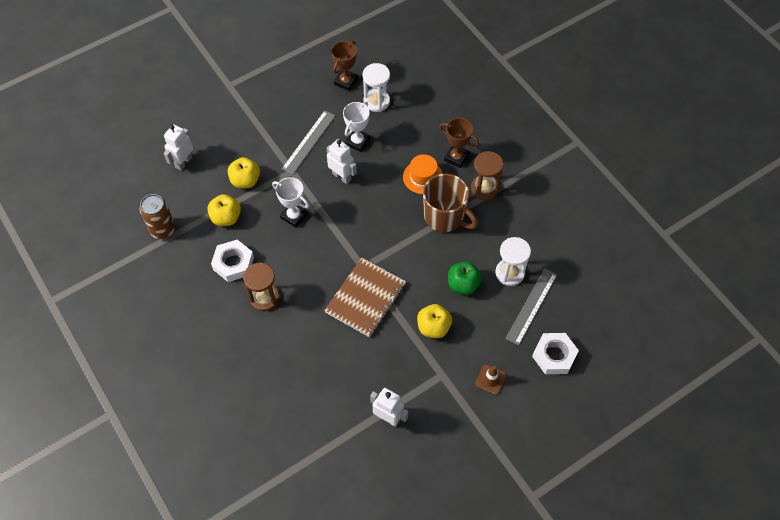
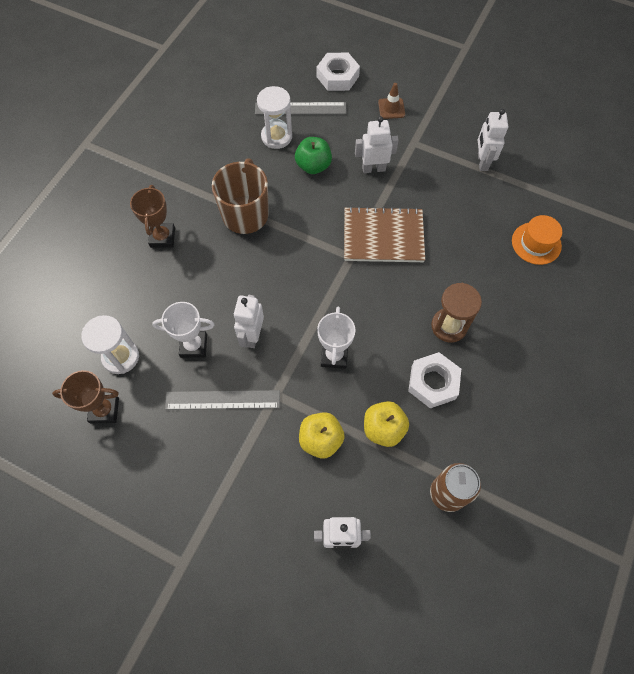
camera: 120 degrees left, 5 degrees up
(423, 177) = (207, 256): orange hat -> orange hat (536, 243)
(433, 327) = (373, 168): yellow apple -> white robot
(484, 188) = (190, 196): brown hourglass -> none

